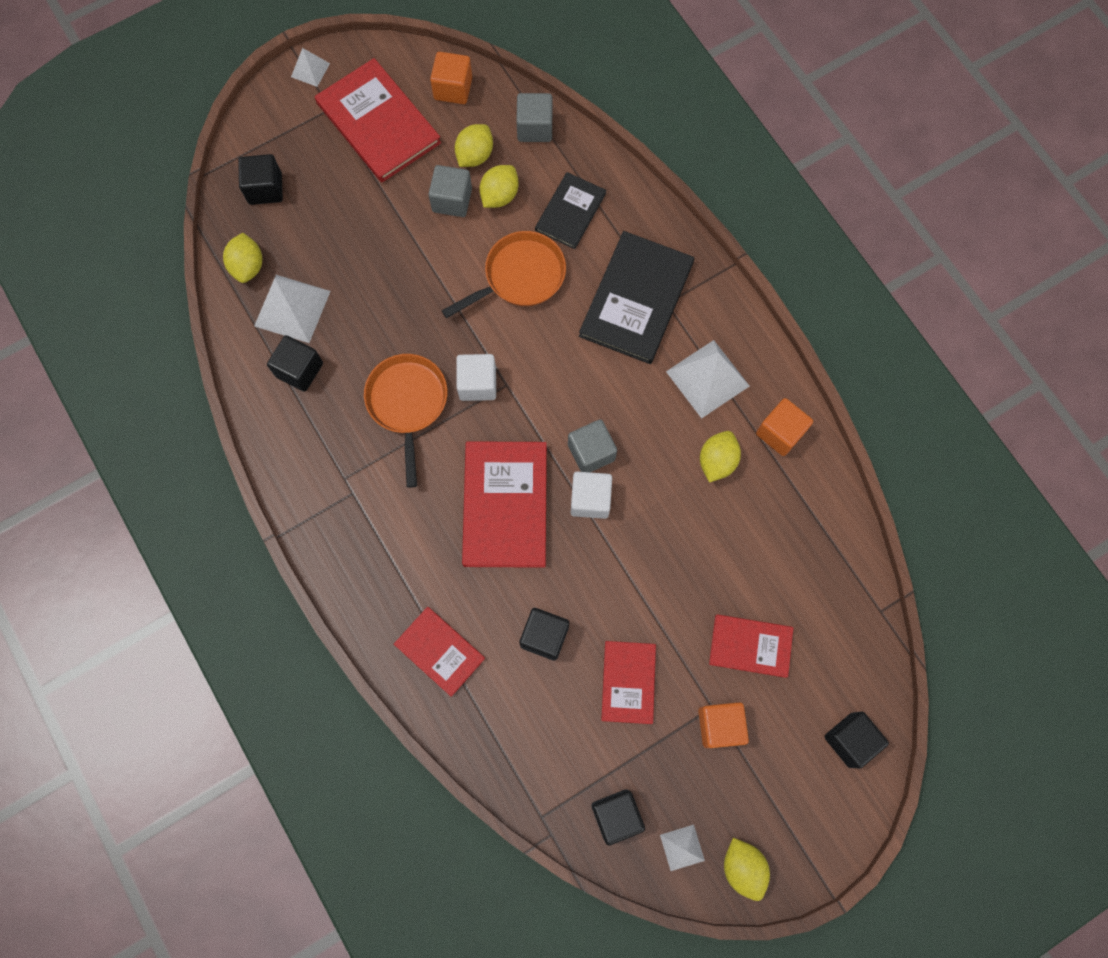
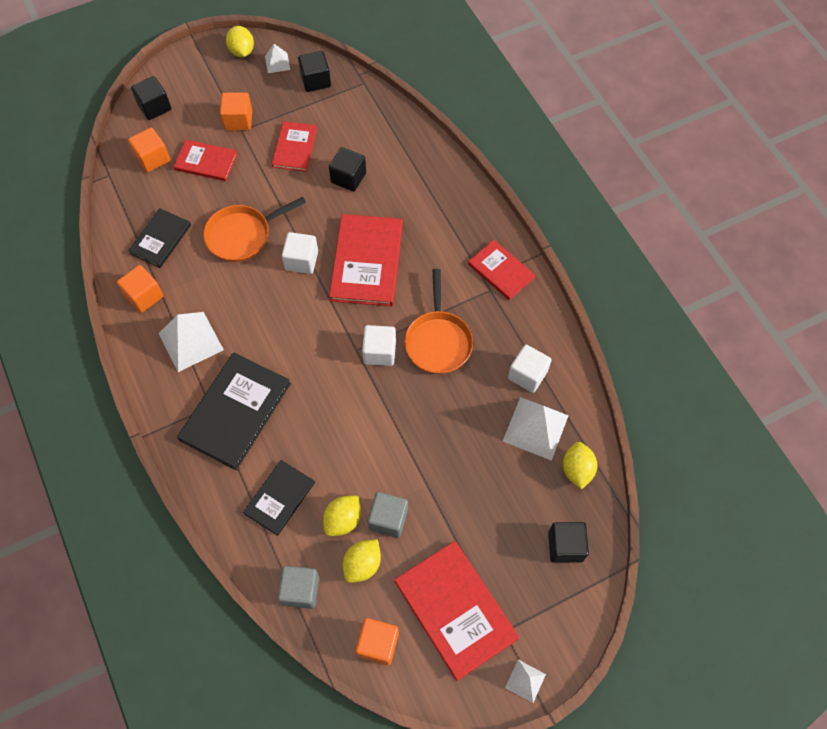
camera: 175 degrees left, 10 degrees down
(299, 370) = (527, 375): black cube -> white cube
(439, 651) = (423, 174): red book -> red book (501, 271)
(520, 276) = (333, 440): orange pan -> orange pan (242, 235)
(591, 452) = (295, 293): grey cube -> none
(717, 461) = (199, 279): yellow lemon -> none
(781, 515) = (160, 239): none -> black book
(827, 645) = (152, 158): none -> orange cube

